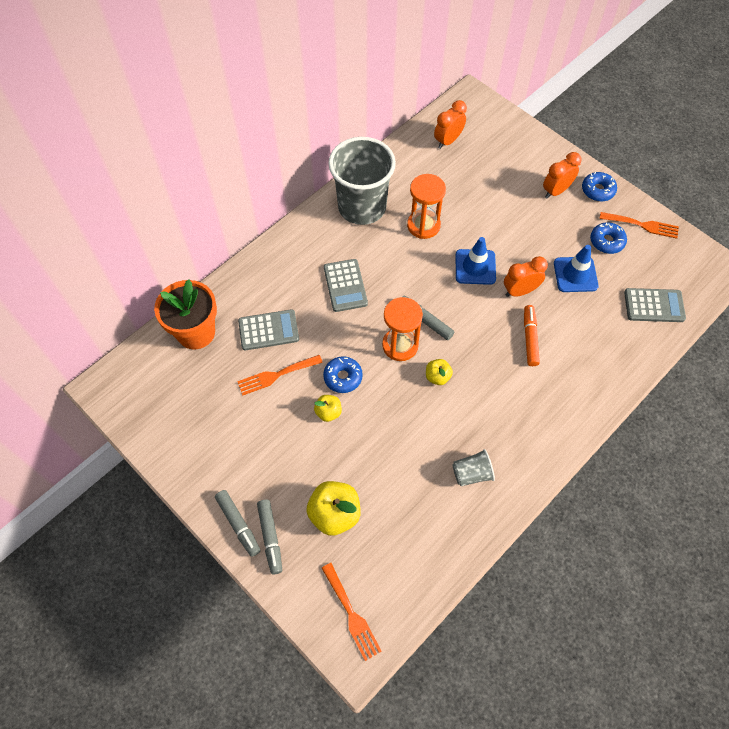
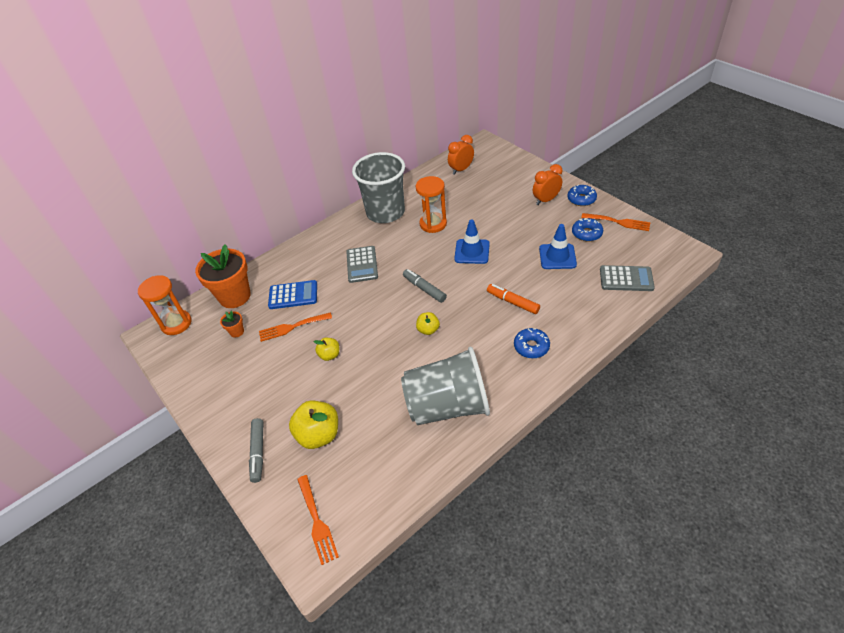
camera: 10 degrees right, 15 degrees down
(210, 382) = (237, 332): none -> orange flower pot
(238, 524) = (233, 440): grey marker -> none
(268, 330) = (293, 295): grey calculator -> blue calculator
(343, 377) = (347, 329): blue donut -> blue donut (531, 347)
(400, 345) = (400, 306): orange hourglass -> orange hourglass (176, 324)
(471, 473) = (447, 406): grey cup -> grey cup, size x2.30
(520, 291) = (508, 268): orange clock -> none
(530, 338) = (513, 302): orange marker -> orange marker turned 60 degrees counterclockwise

